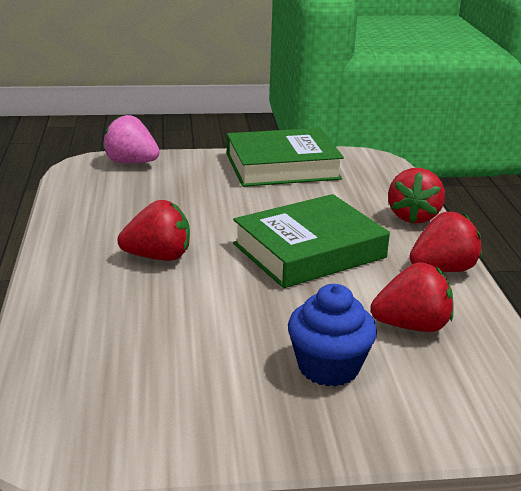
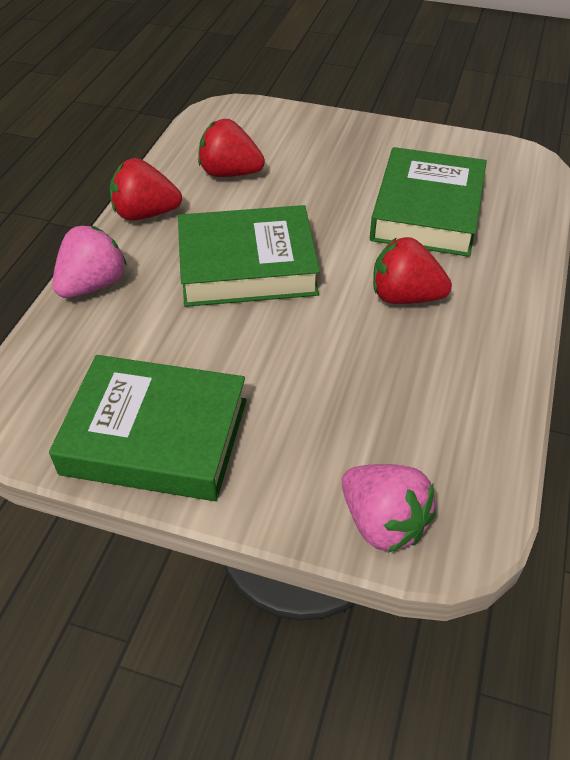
camera: 155 degrees left, 20 degrees up
(164, 334) = (427, 211): none -> green book
(328, 367) = (317, 160): blue cupcake -> none
(413, 216) = (93, 285): red strawberry -> pink strawberry

